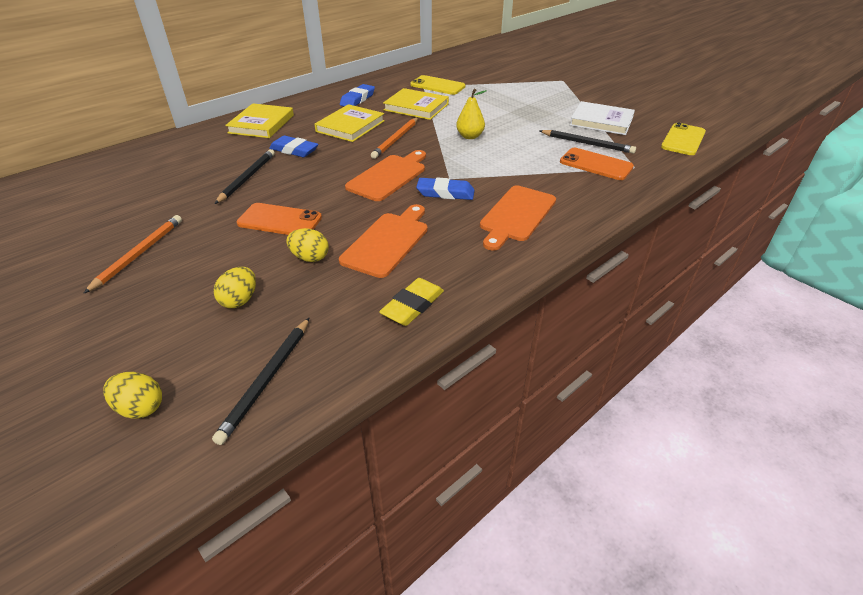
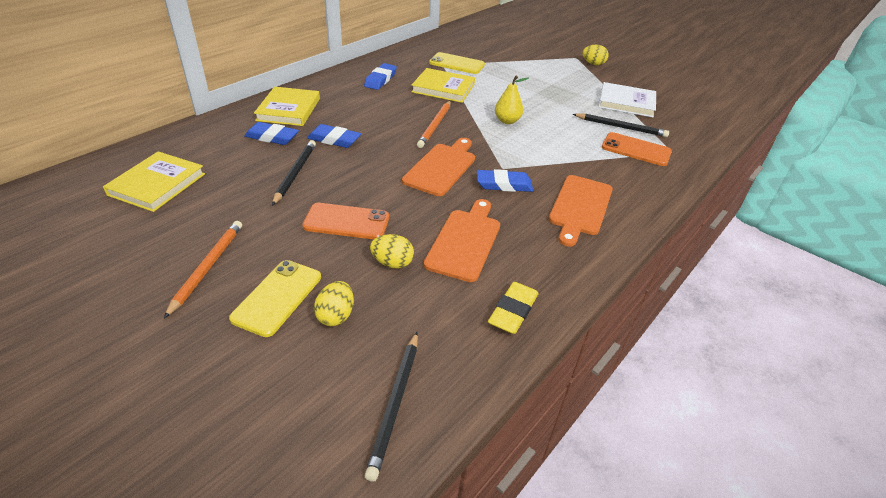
camera: 10 degrees left, 0 degrees up
(140, 407) = (272, 447): yellow egg -> yellow egg (593, 64)
(237, 147) = (272, 137): none -> blue eraser
(350, 126) = (383, 111): yellow book -> yellow book (157, 184)
(683, 140) = (706, 121): yellow phone -> yellow phone (277, 297)

